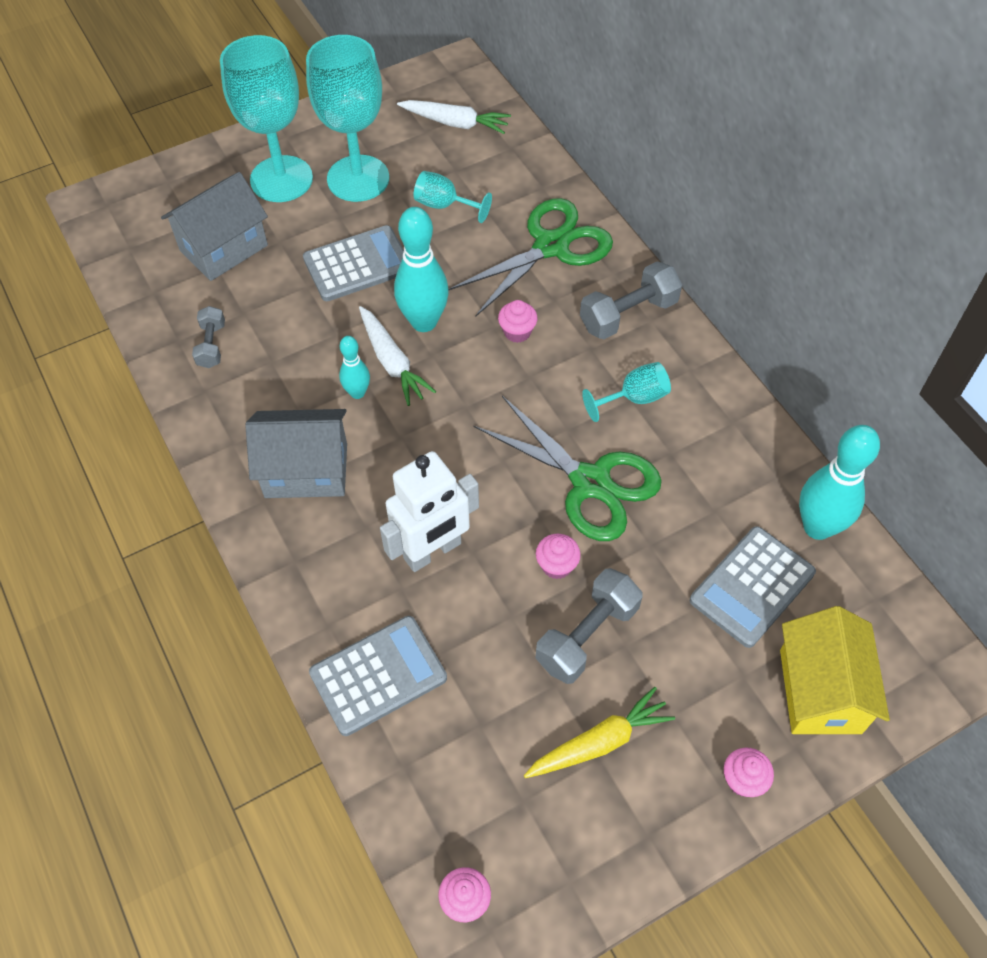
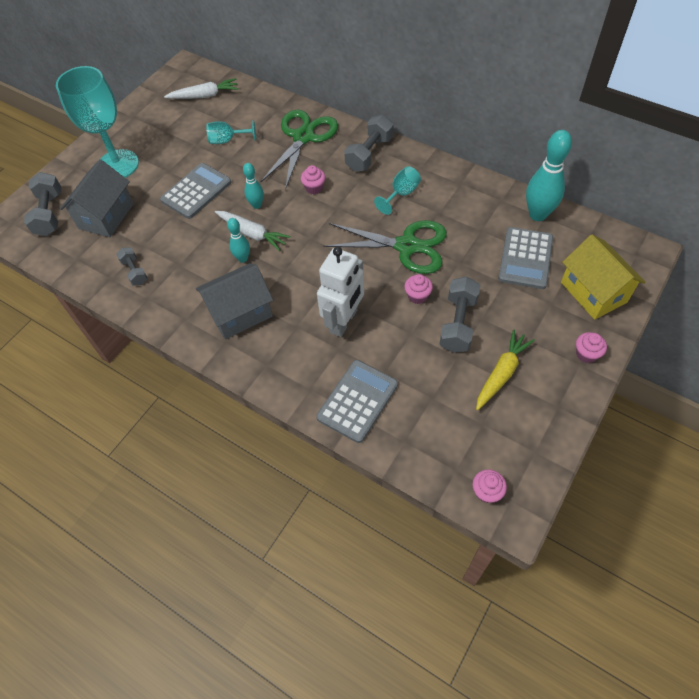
camera: 25 degrees left, 0 degrees up
(158, 213) = (49, 214): none -> grey dumbbell
(358, 178) = (165, 146): turquoise goblet -> none
(424, 322) = (257, 205): turquoise bowling pin -> turquoise bowling pin, size x0.55

